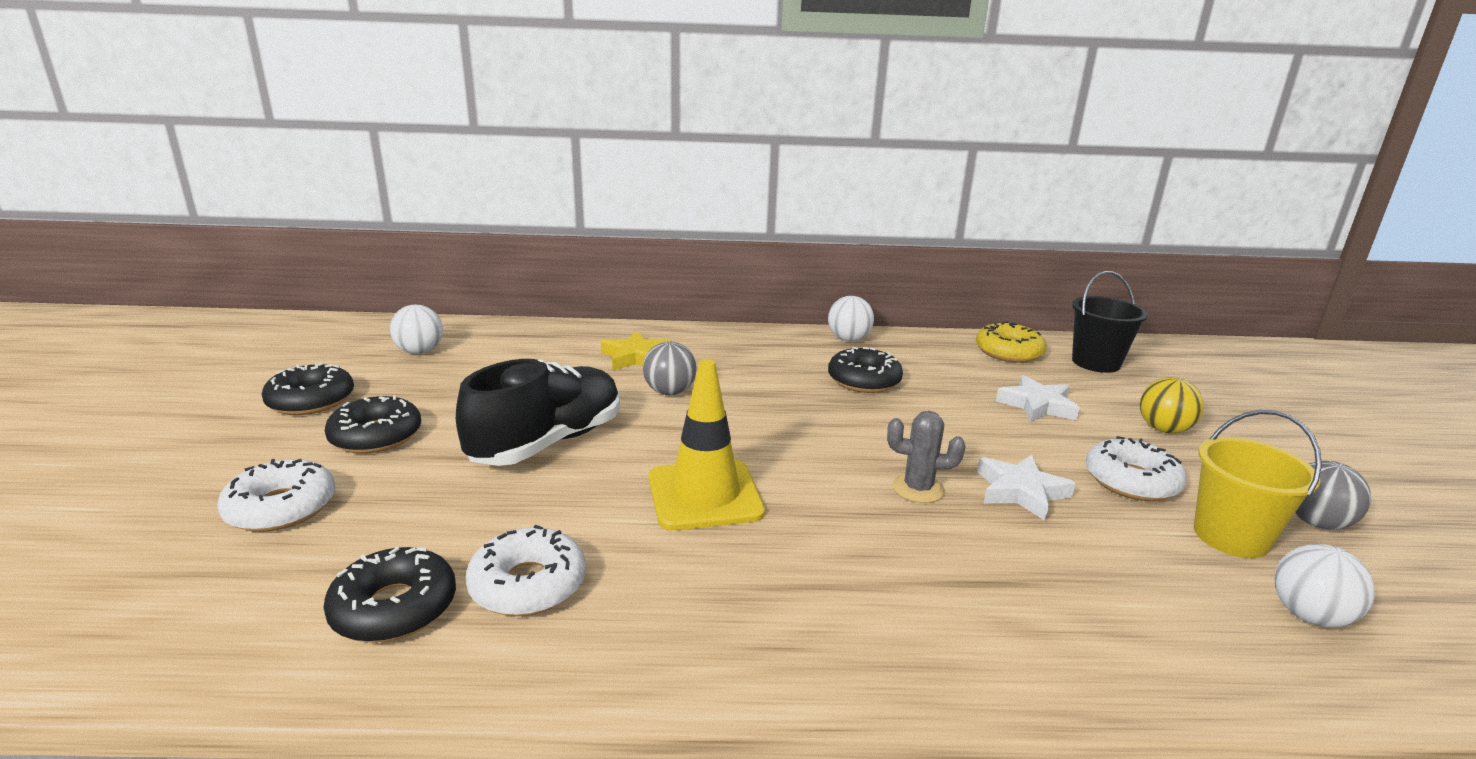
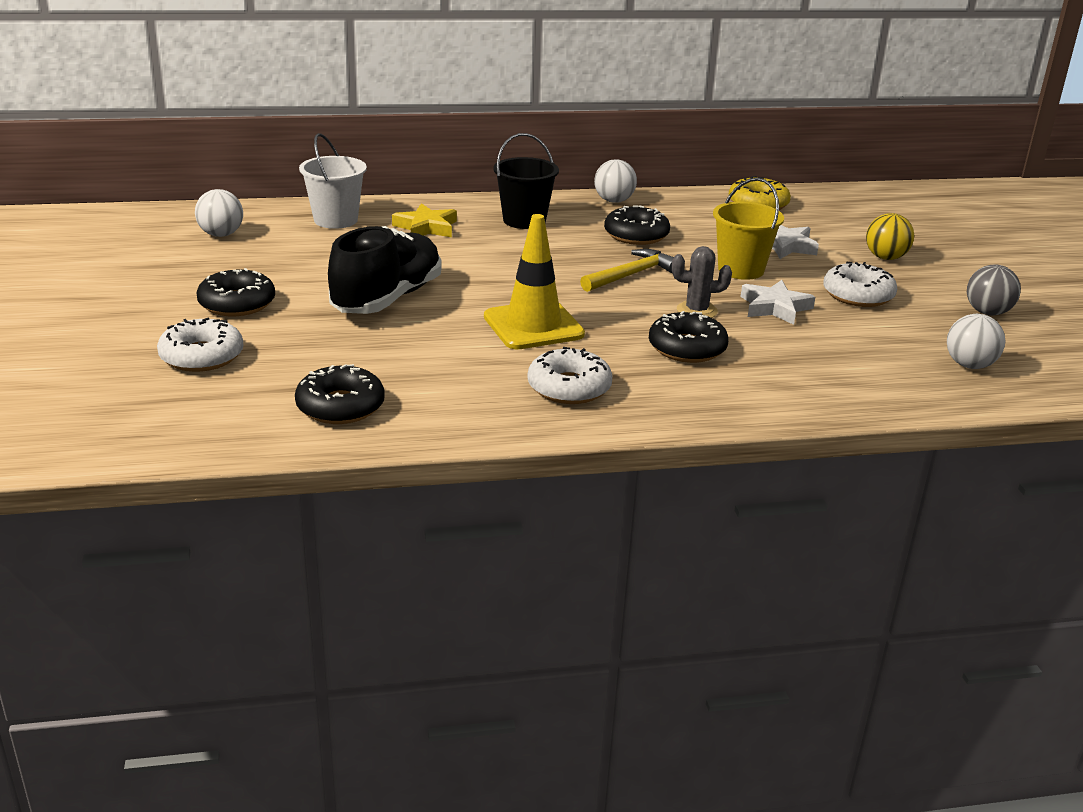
camera: 10 degrees left, 5 degrees up
(311, 400) = (155, 280): black donut -> black donut (687, 348)
(528, 585) = (428, 387): white donut -> white donut (569, 387)
(546, 343) = (335, 220): none -> white bucket
(669, 392) = (471, 254): grey ball -> none
(846, 431) = (631, 275): none -> yellow hammer
(1096, 362) = (833, 208): black bucket -> black bucket (524, 220)
(1230, 537) = (926, 325): yellow bucket -> yellow bucket (741, 269)

